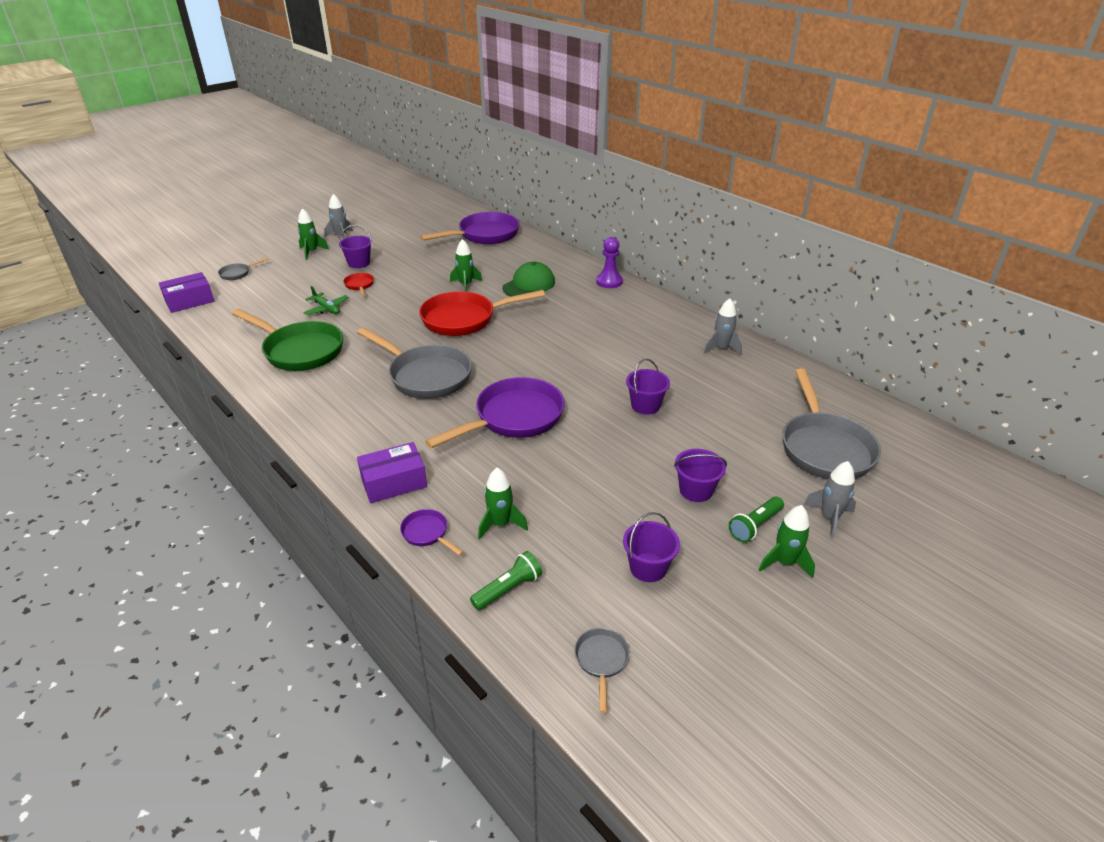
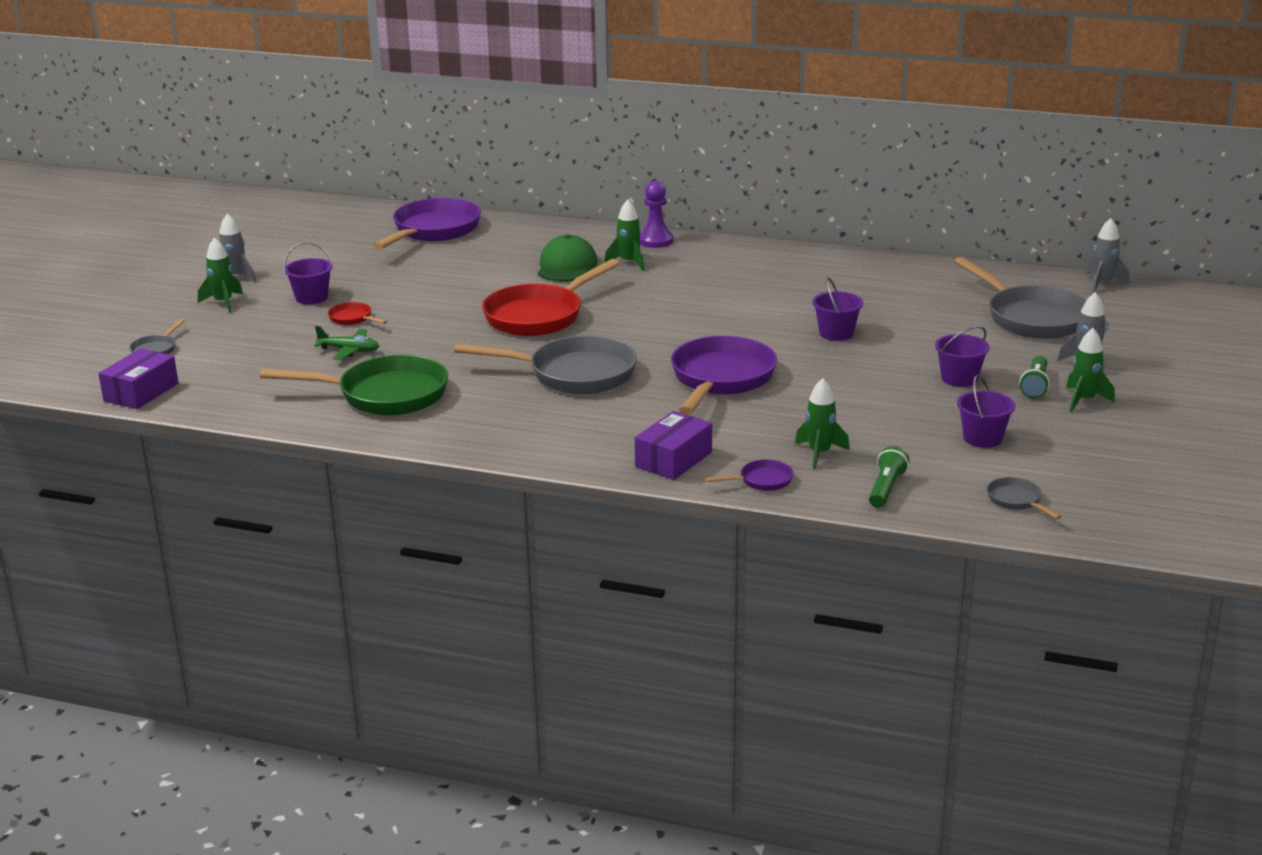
camera: 30 degrees left, 10 degrees down
(427, 533) = (762, 481): purple pan -> purple pan turned 150 degrees clockwise
(466, 285) = (490, 285): green rocket -> green rocket (629, 262)
(721, 348) = (850, 269): grey rocket -> grey rocket (1102, 283)

